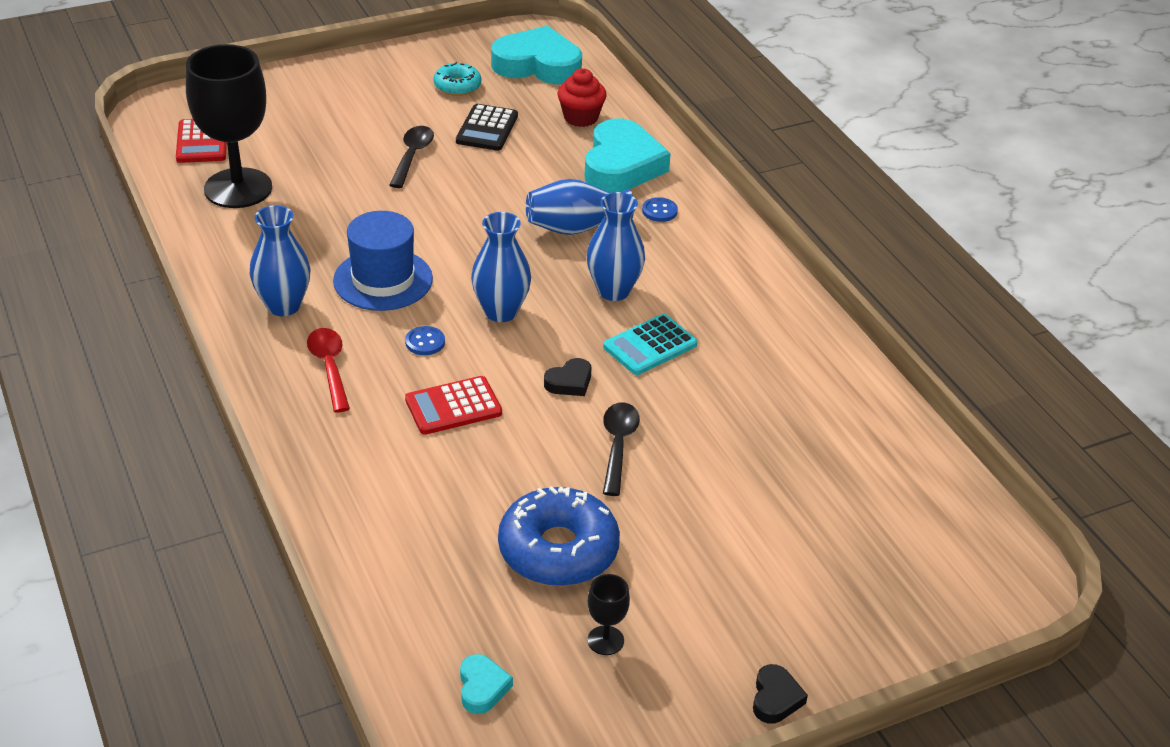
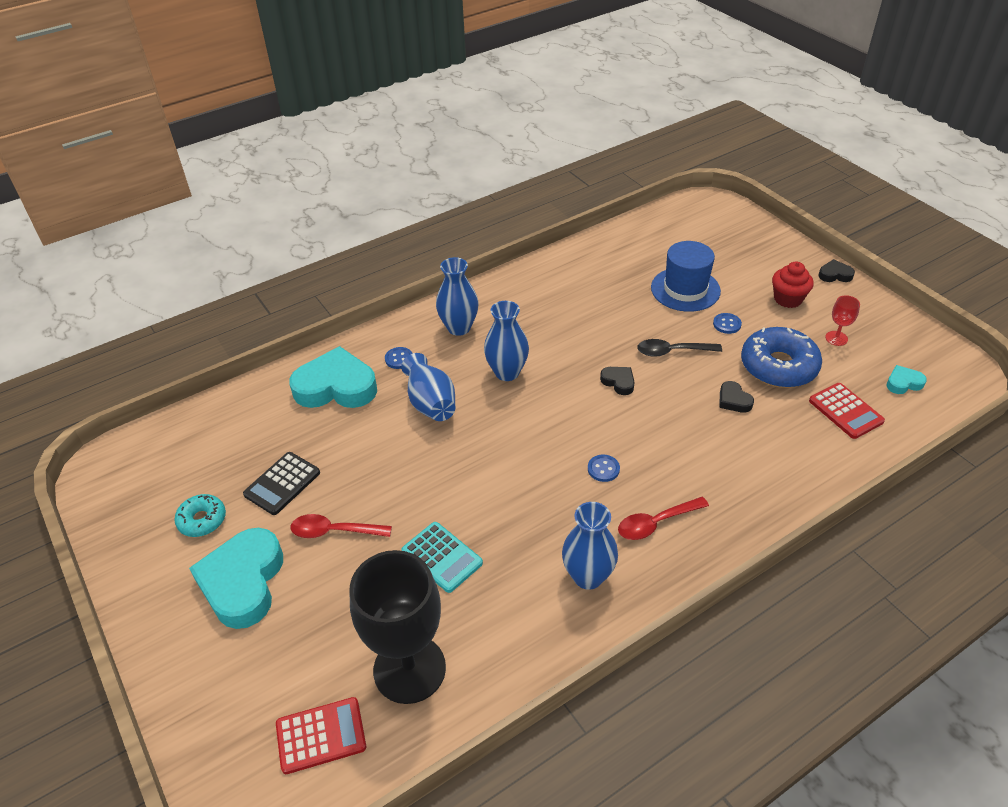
camera: 95 degrees left, 5 degrees up
(383, 280) = (531, 513): blue hat -> blue hat (685, 289)
(412, 156) = (334, 531): black spoon -> red spoon
(453, 406) = (670, 439): red calculator -> red calculator (845, 411)
(487, 128) = (282, 483): black calculator -> black calculator turned 120 degrees clockwise
(501, 312) = (551, 430): blue vase -> blue vase (459, 327)
(503, 483) = (733, 400): none -> black heart
(538, 65) = (164, 464): turquoise heart -> turquoise heart (243, 582)
(581, 117) = (261, 421): red cupcake -> red cupcake (788, 299)
(605, 640) = (836, 338): black goblet -> red goblet
(650, 345) = (564, 347): turquoise calculator -> turquoise calculator (442, 557)
(666, 518) = (727, 324): none -> blue button

